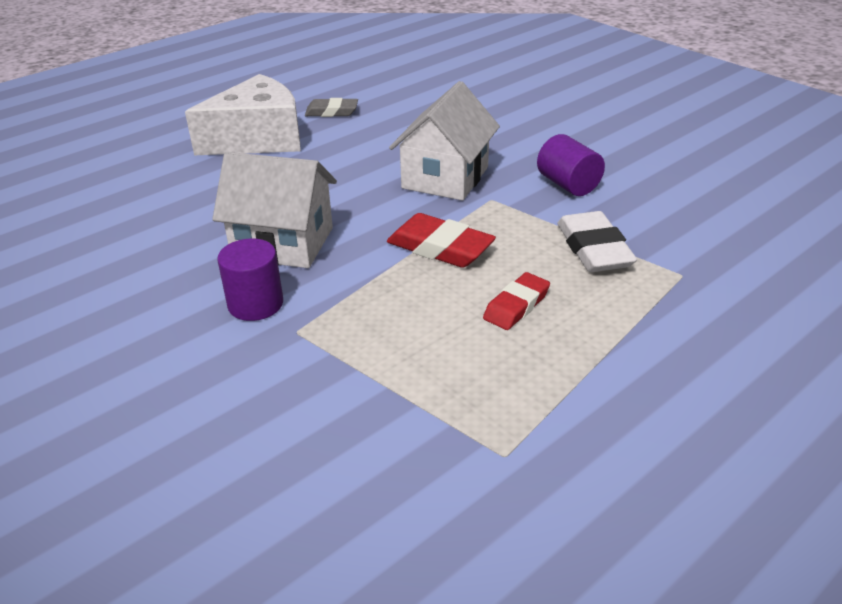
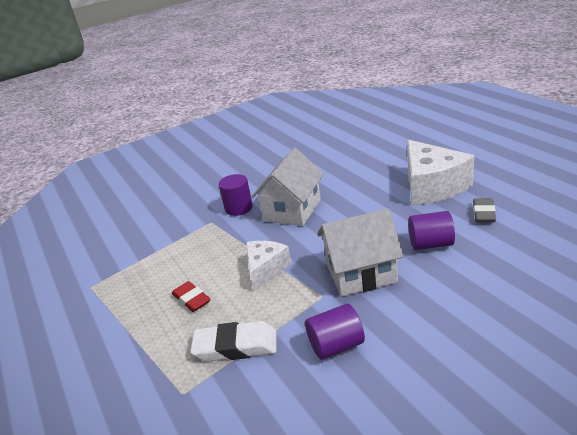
camera: 105 degrees right, 5 degrees down
(389, 139) = (431, 244): none -> purple cylinder
(440, 248) = (266, 269): red eraser -> white cheese
(445, 177) = (361, 273): white house -> white house turned 45 degrees counterclockwise

